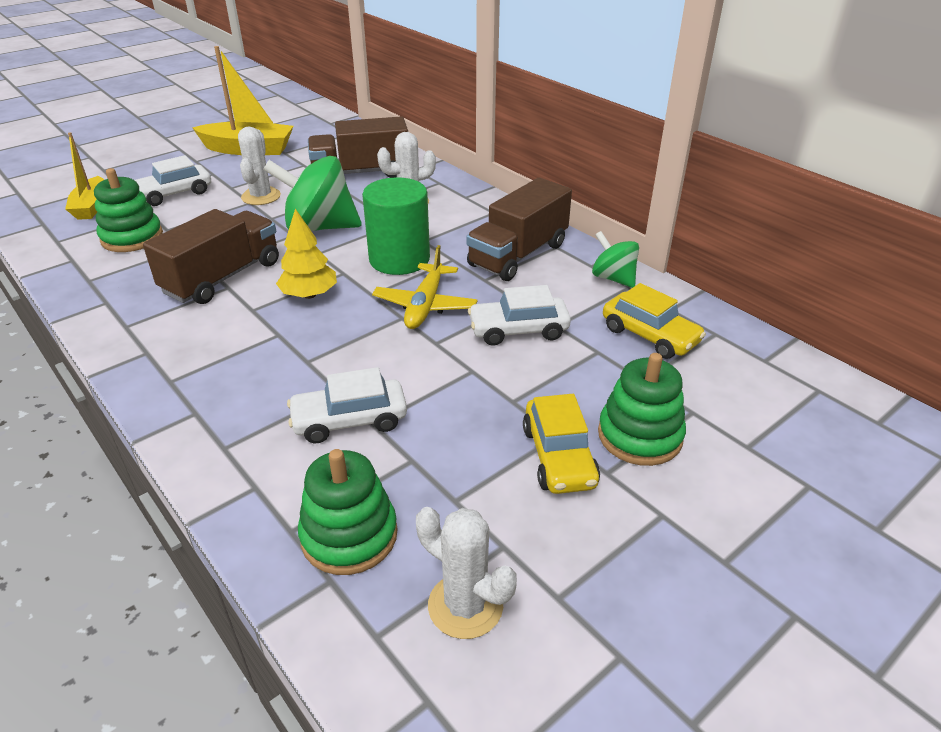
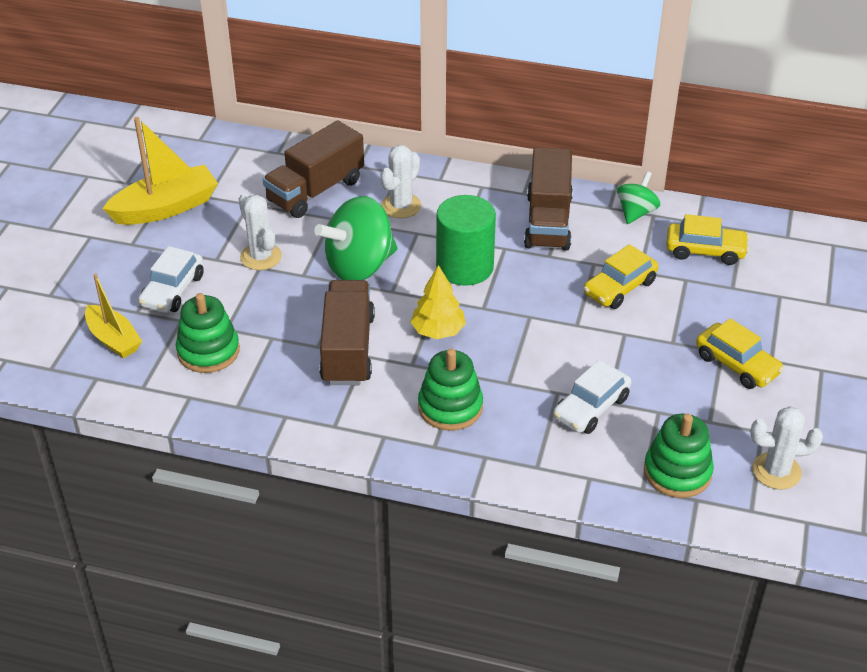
camera: 35 degrees left, 5 degrees up
(425, 305) = (534, 298): yellow plane -> none
(518, 330) = (619, 288): white car -> yellow car
(613, 278) = (636, 212): green spinning top -> green spinning top turned 105 degrees clockwise
(639, 436) = (766, 327): green stacking toy -> green stacking toy (450, 407)

